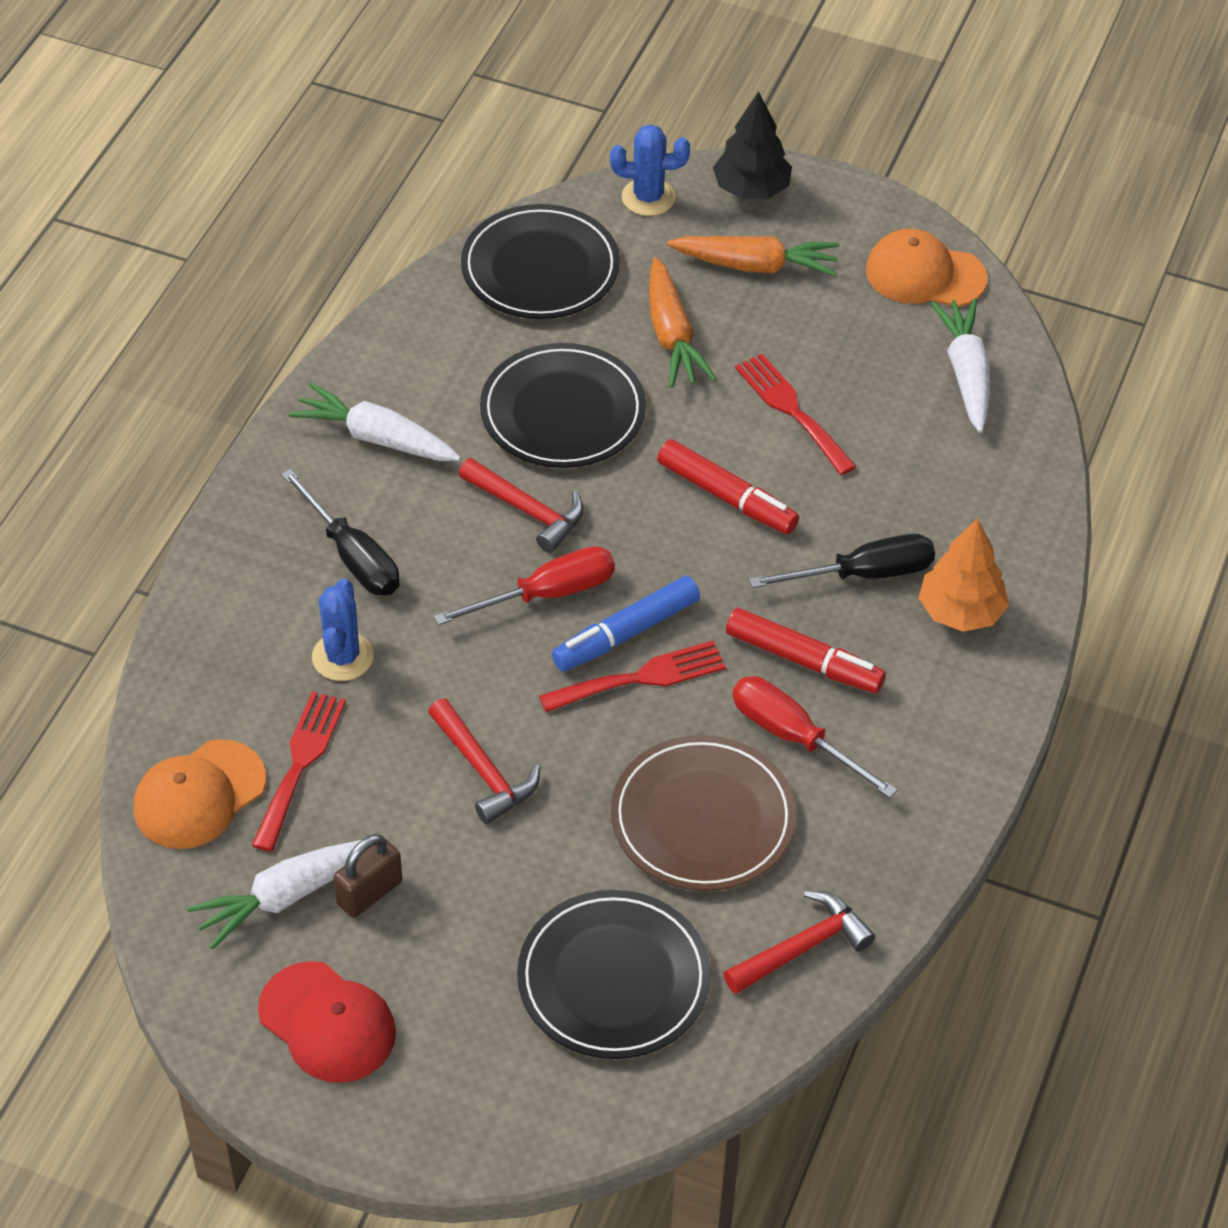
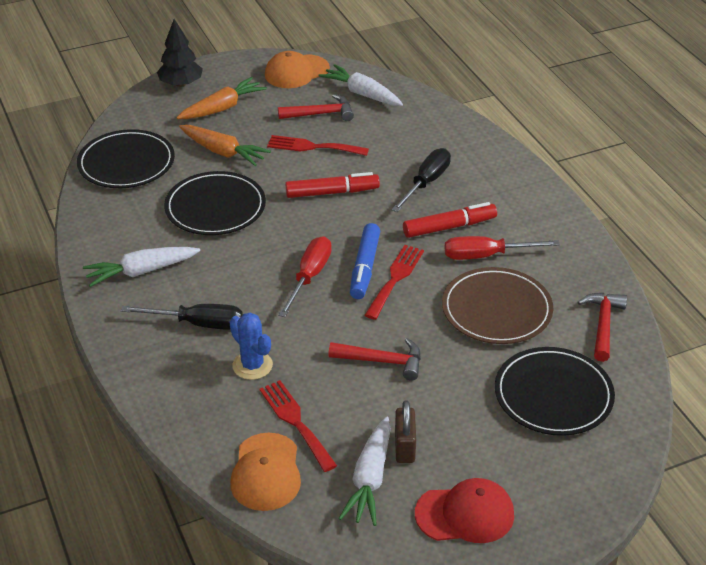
camera: 45 degrees left, 10 degrees down
(527, 510) = (254, 253): red hammer -> red hammer (320, 114)
(648, 197) = (139, 111): blue cactus -> none
(961, 612) = (481, 171): orange tree -> none

